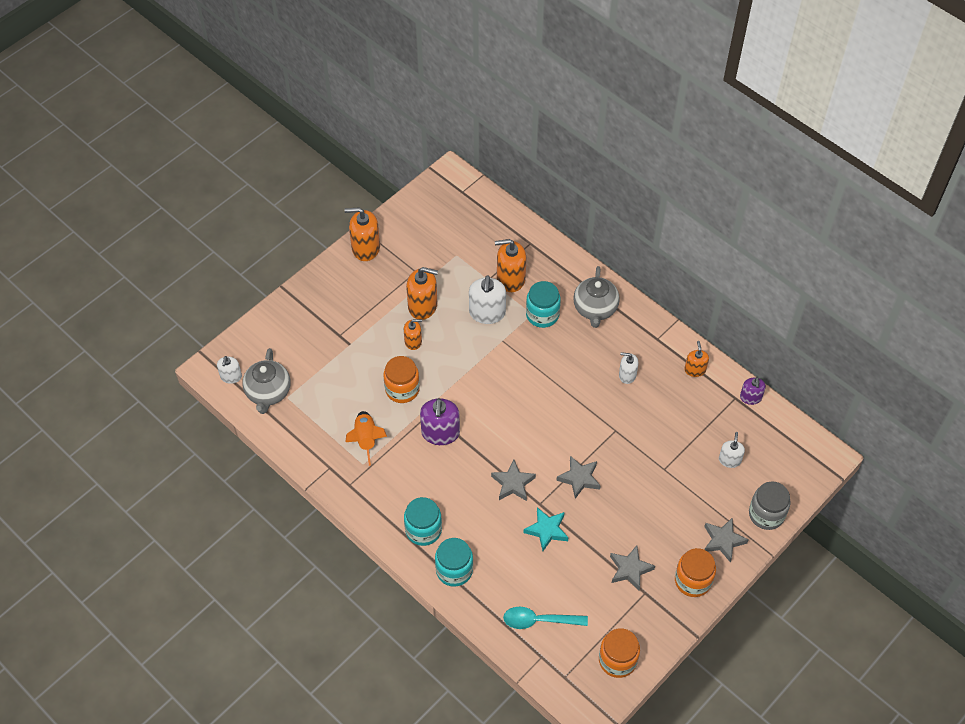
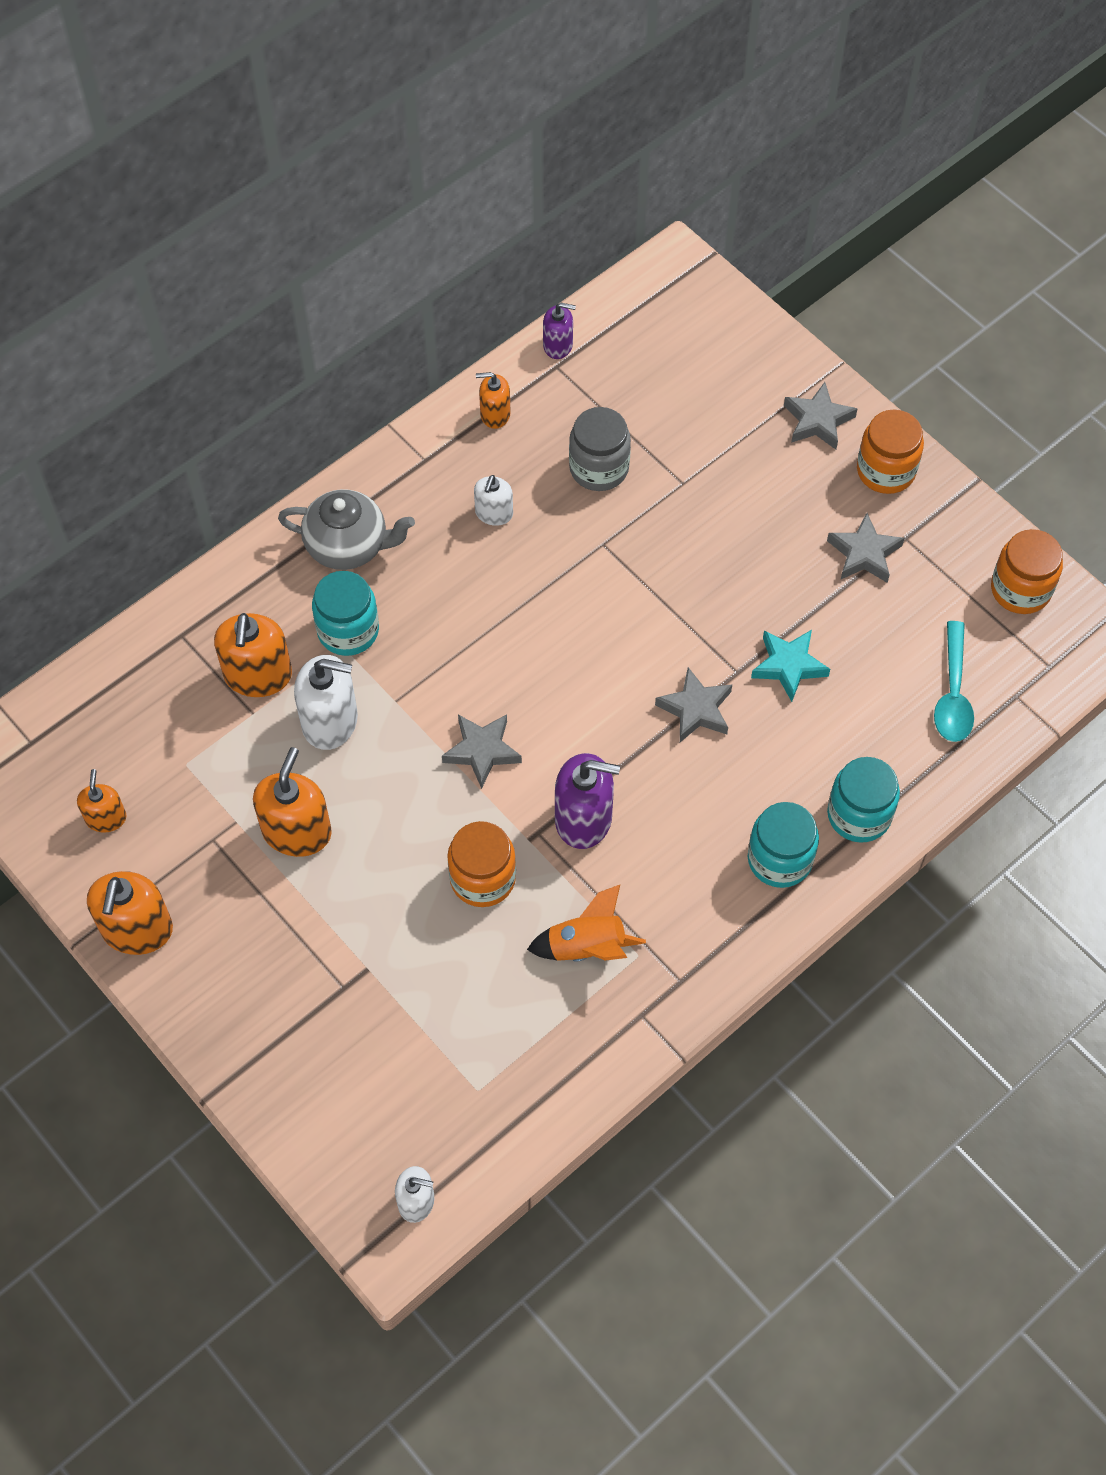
camera: 85 degrees left, 5 degrees up
(268, 393) = (463, 1127): grey teapot -> none
(413, 341) = (377, 853): orange soap dispenser -> orange soap dispenser (106, 818)
(579, 478) = (692, 607): grey star -> grey star (482, 751)
(729, 460) = (673, 391): white soap dispenser -> none
(766, 514) = (773, 357): grey jar -> grey jar (599, 468)

